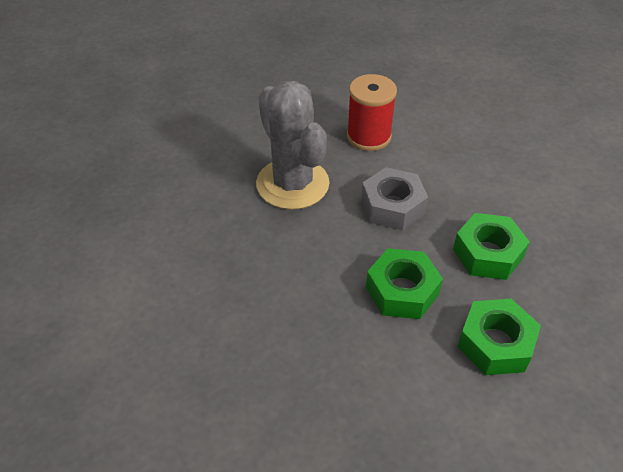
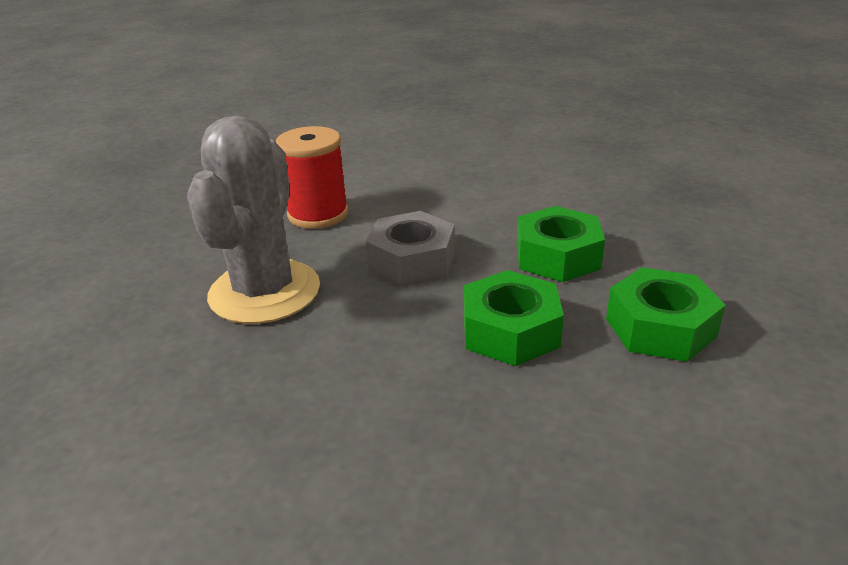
camera: 35 degrees left, 15 degrees down
(292, 184) = (264, 292): grey cactus -> grey cactus turned 75 degrees clockwise

